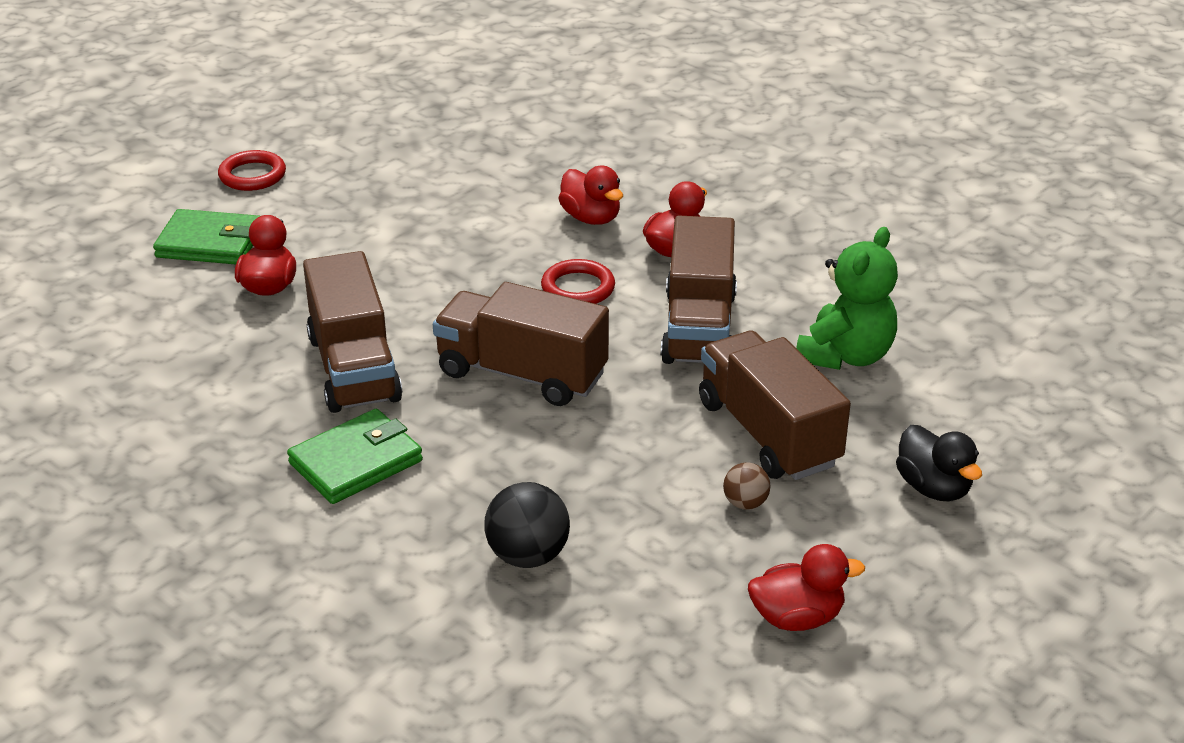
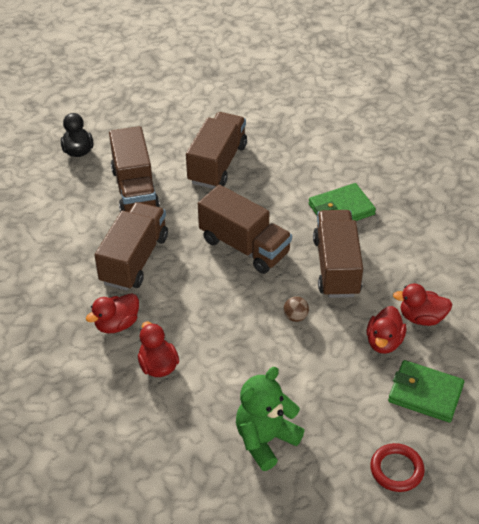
camera: 165 degrees left, 10 degrees up
(528, 556) = (270, 151): black ball -> none
(578, 288) = (191, 303): red ring -> none
(632, 509) = (217, 164): none -> brown truck
(745, 503) = (165, 158): brown ball -> brown ball (295, 317)
(797, 618) = (171, 110): red duck -> red duck (421, 318)
(845, 355) = (67, 226): green teddy bear -> green teddy bear (265, 440)

